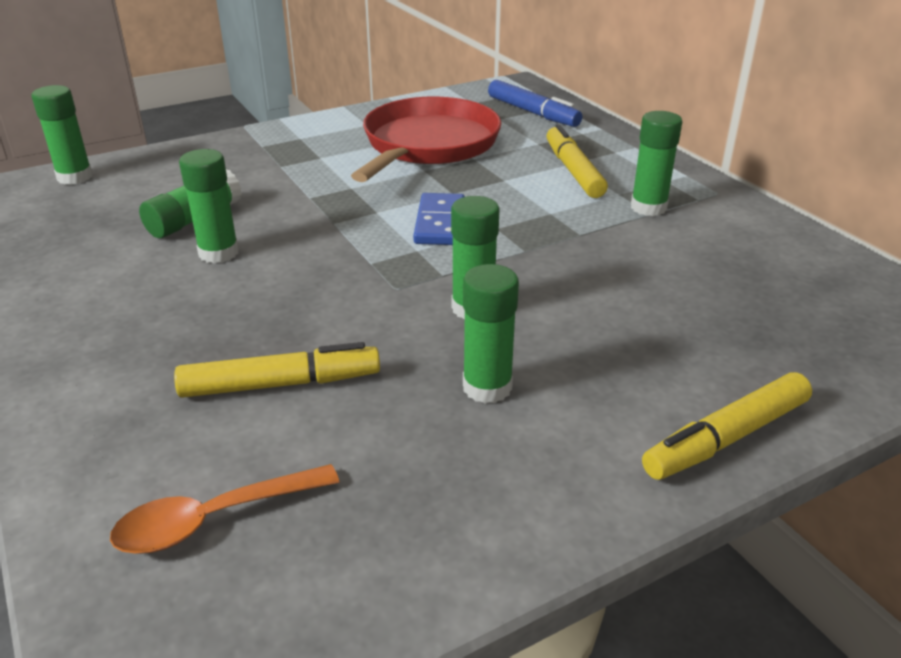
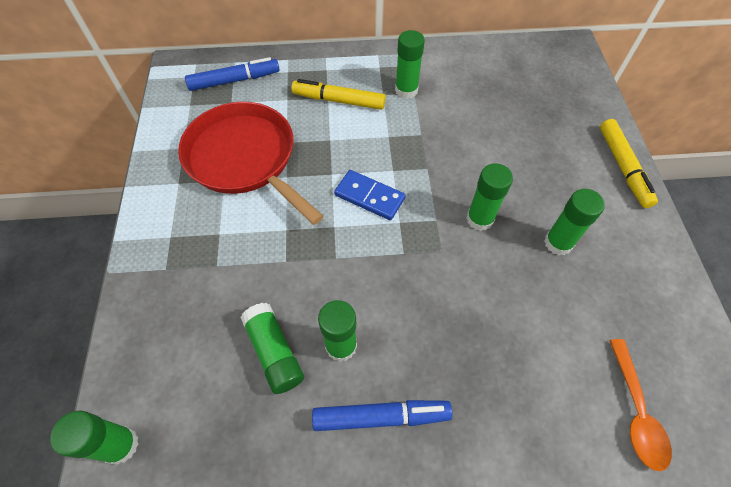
camera: 65 degrees left, 25 degrees up
(138, 297) = (381, 417): none -> blue marker
(280, 384) = (523, 346): yellow marker -> none

